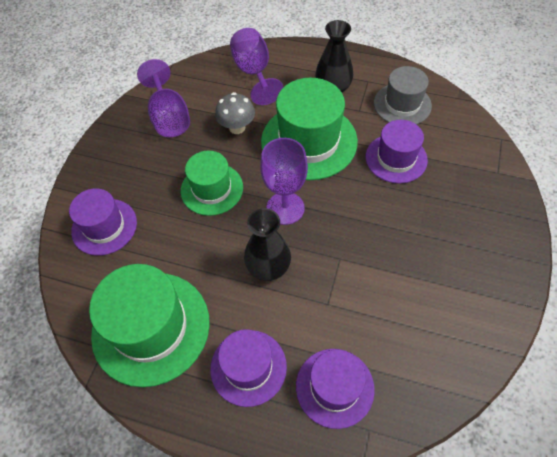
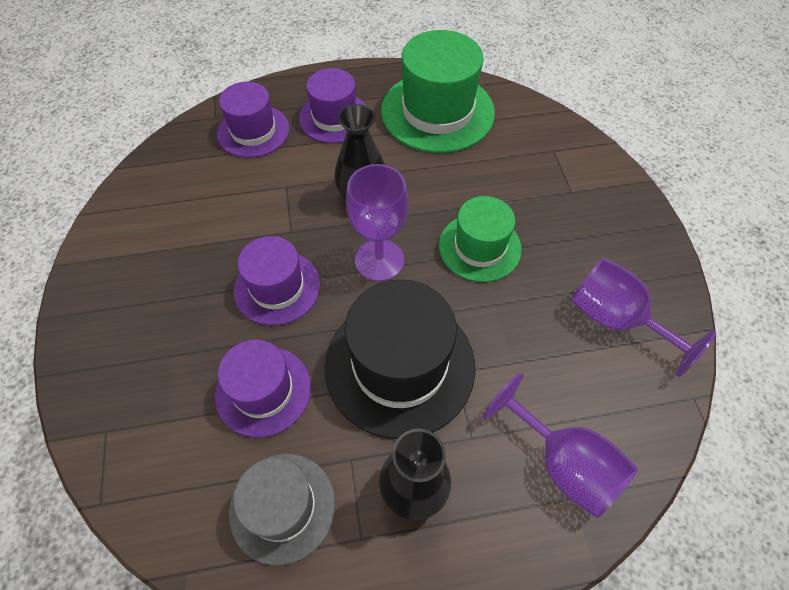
camera: 150 degrees right, 0 degrees up
(104, 226) = (557, 165): purple hat -> purple hat (277, 287)
(237, 127) = (512, 344): grey mushroom -> none
(309, 141) = (399, 365): green hat -> black hat

